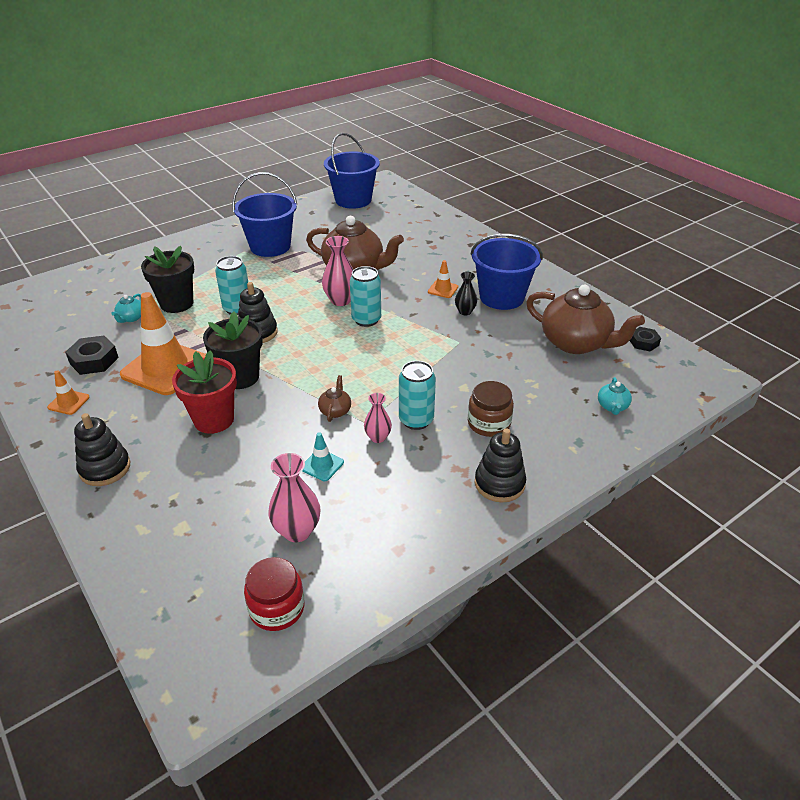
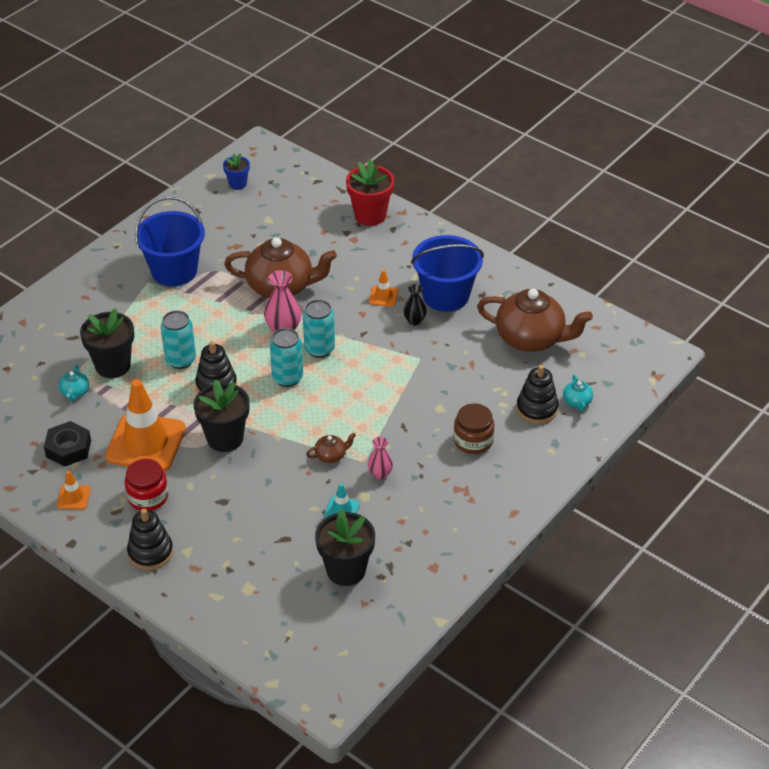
camera: 15 degrees left, 5 degrees up
(214, 420) = (223, 487): red flower pot -> red flower pot (370, 215)
(277, 608) = (357, 631): red jar -> red jar (148, 497)
(297, 531) = (346, 570): pink vase -> black flower pot
(335, 411) = (331, 455): brown teapot -> brown teapot turned 75 degrees clockwise
(353, 200) = (237, 184): blue bucket -> blue flower pot
(416, 420) = (407, 450): turquoise can -> turquoise can (287, 378)
(499, 483) = (498, 495): black stacking toy -> black stacking toy (537, 409)
(643, 342) = (594, 326): black nut -> none

